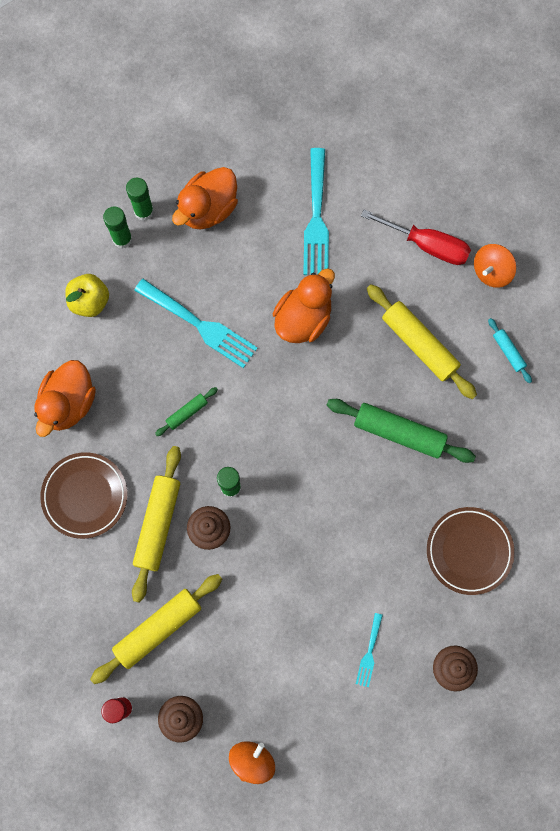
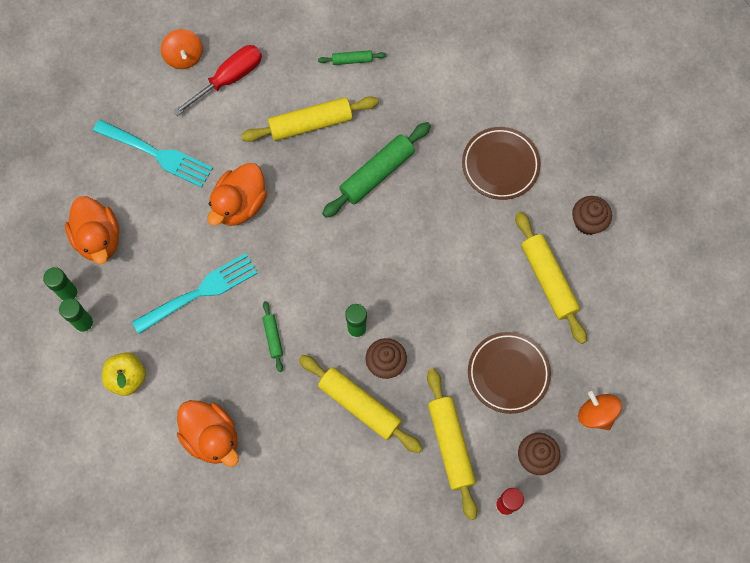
camera: 65 degrees left, 5 degrees down
(85, 496) = (303, 458): brown plate -> brown plate (508, 373)
(303, 318) = (240, 204): orange duck -> orange duck turned 120 degrees counterclockwise
(369, 653) = (548, 280): turquoise fork -> yellow rolling pin
(491, 271) = (278, 41): orange spinning top -> orange spinning top (184, 57)
(508, 352) = (352, 60): turquoise rolling pin -> green rolling pin

